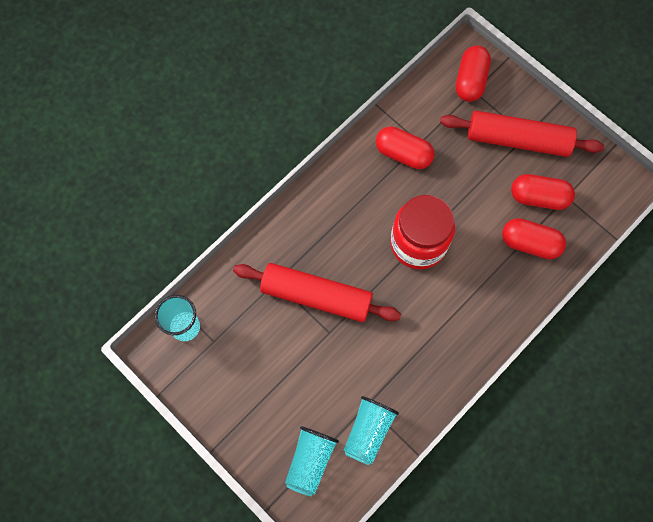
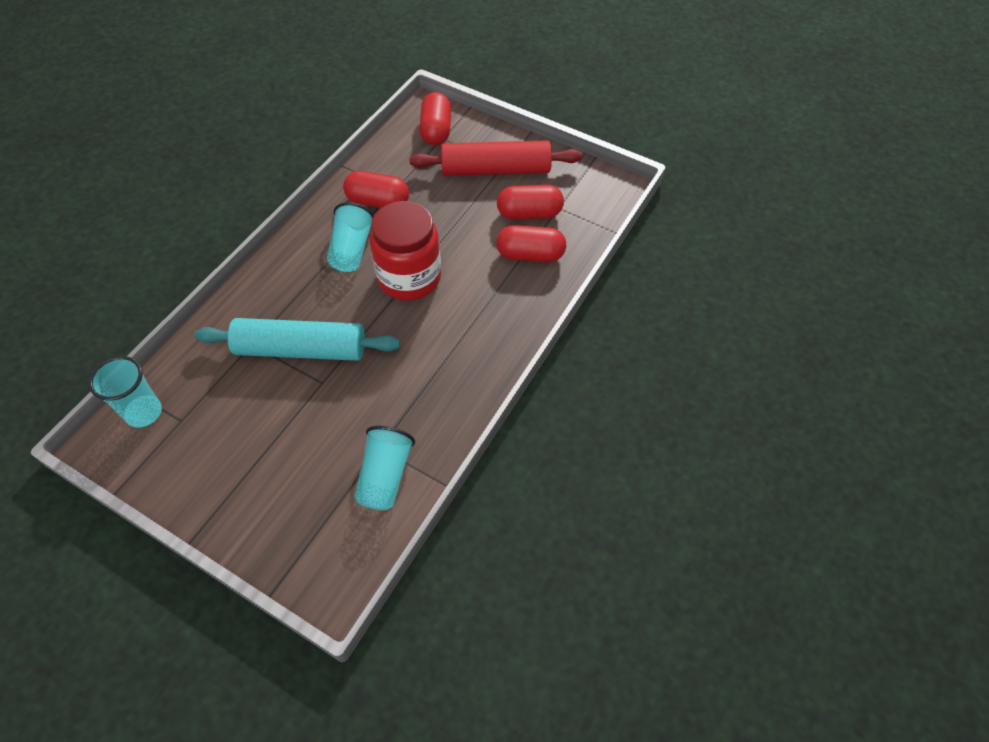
camera: 15 degrees left, 15 degrees down
(310, 461) = (318, 525): turquoise cup -> turquoise cup (351, 250)
(316, 296) = (301, 349): red rolling pin -> turquoise rolling pin

